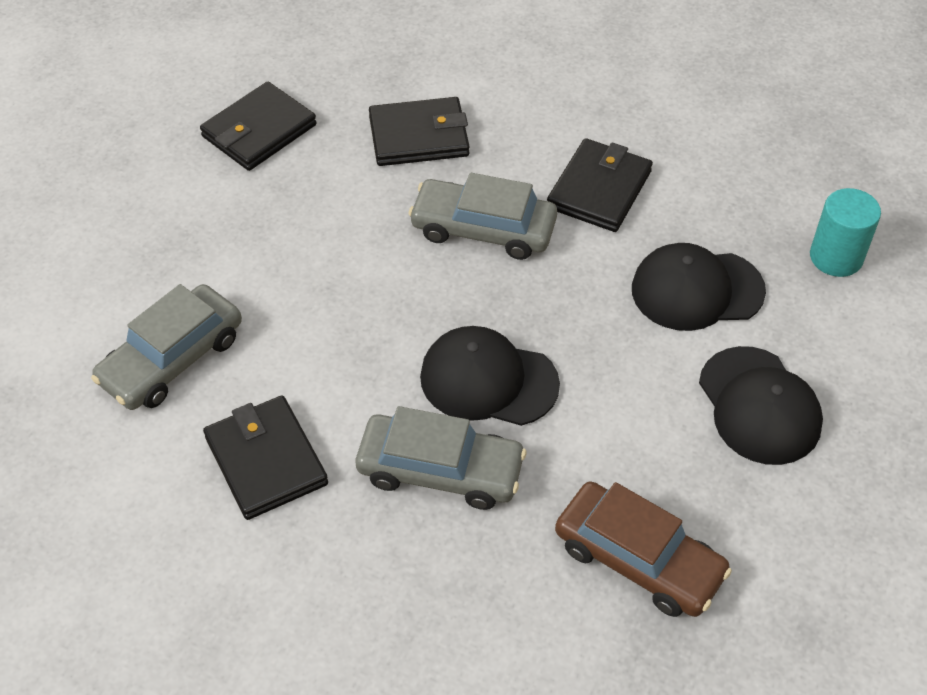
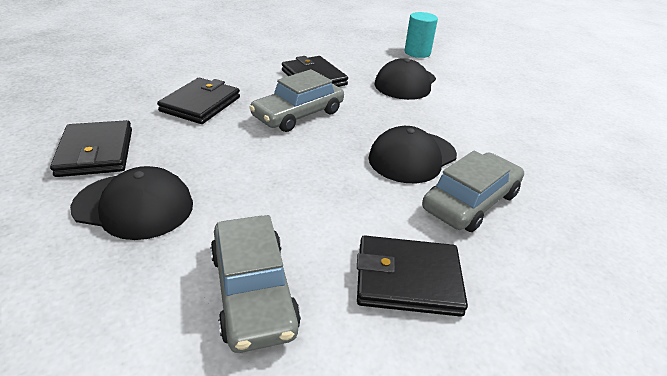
camera: 60 degrees left, 15 degrees down
(638, 559) = (572, 163): brown car -> none
(759, 406) = (489, 97): black cap -> black cap (134, 206)

